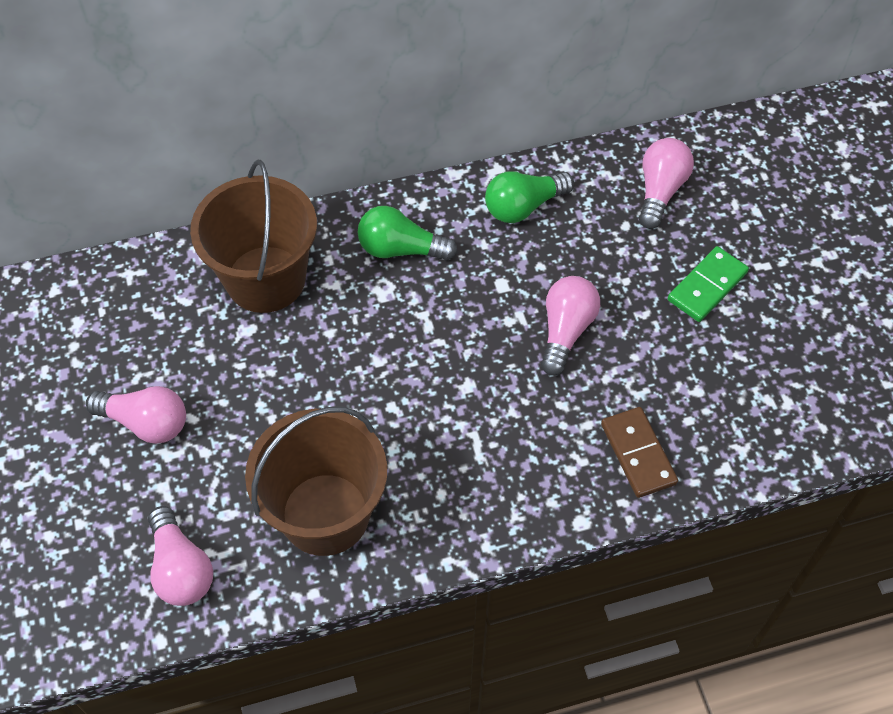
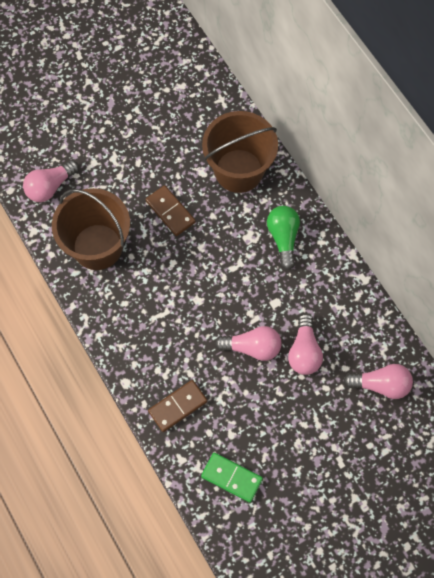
camera: 75 degrees right, 10 degrees up
(146, 423) = (129, 141): pink light bulb -> pink light bulb (304, 351)
(301, 390) = (170, 212): none -> brown domino
(523, 206) = (339, 302): green light bulb -> none
(707, 286) = (312, 428): green domino -> green domino (231, 478)

